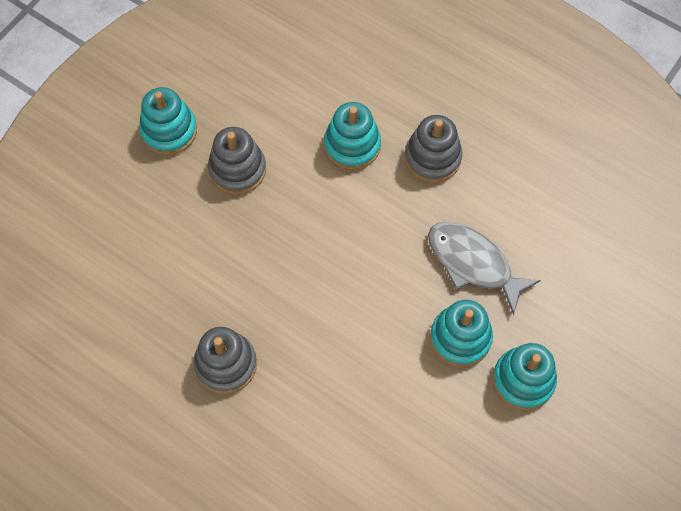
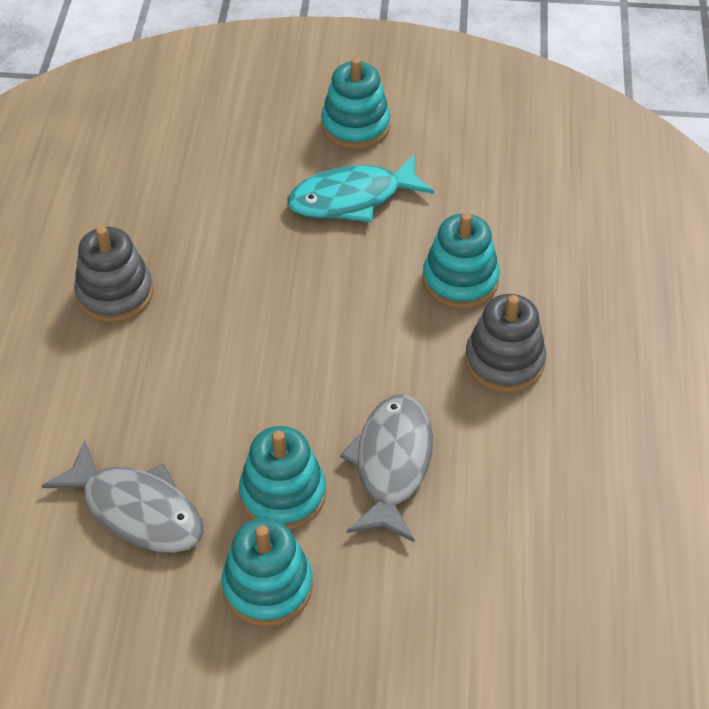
camera: 60 degrees right, 15 degrees down
(237, 169) = (352, 198): grey stacking toy -> turquoise fish
(423, 432) = (137, 510): none -> grey fish

